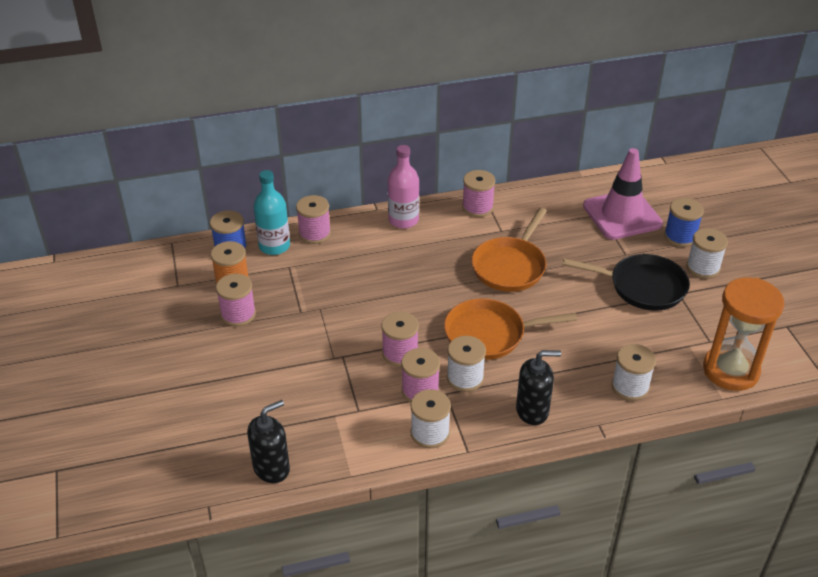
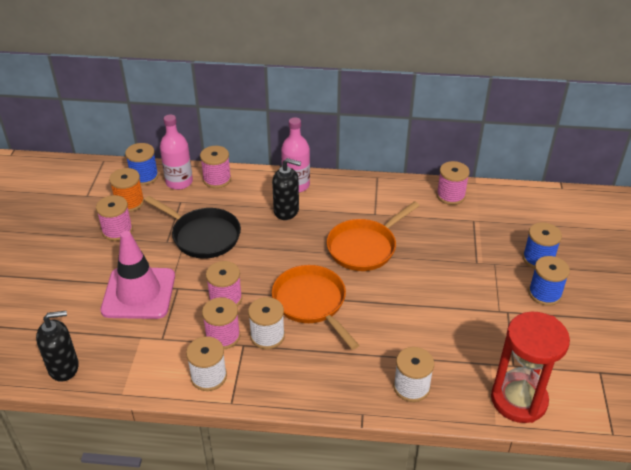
camera: 20 degrees right, 0 degrees up
(274, 246) = (179, 182): turquoise bottle -> pink bottle
(477, 207) = (365, 189): pink spool -> pink spool (450, 195)
(490, 334) = (311, 303): orange pan -> orange pan turned 45 degrees clockwise
(532, 411) = (309, 383): black soap dispenser -> black soap dispenser (286, 211)
(622, 215) = (493, 226): pink traffic cone -> pink traffic cone (139, 293)
(642, 287) = (475, 296): black pan -> black pan (203, 236)
(703, 267) = (544, 293): white spool -> blue spool
(730, 370) = (518, 400): orange hourglass -> red hourglass

